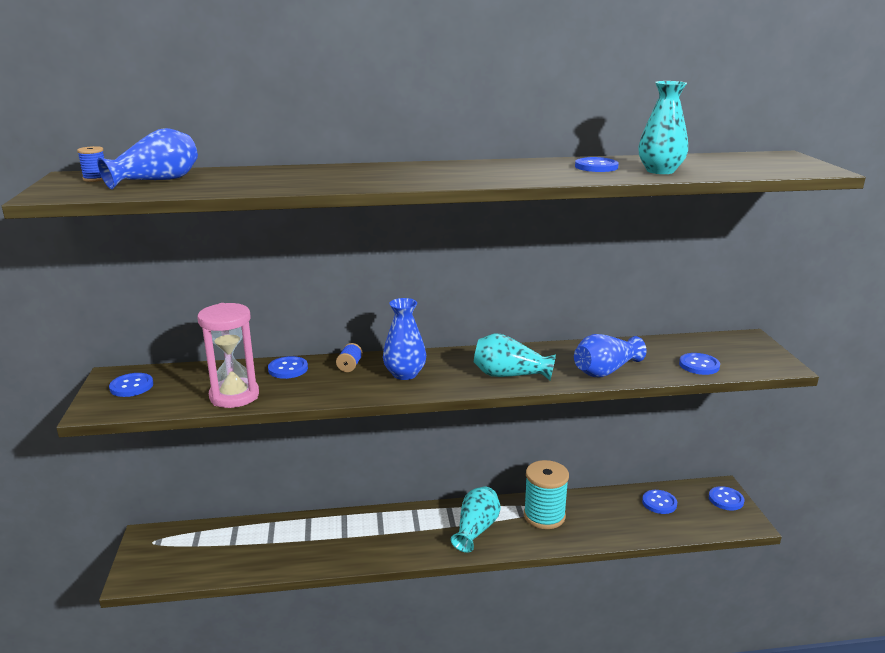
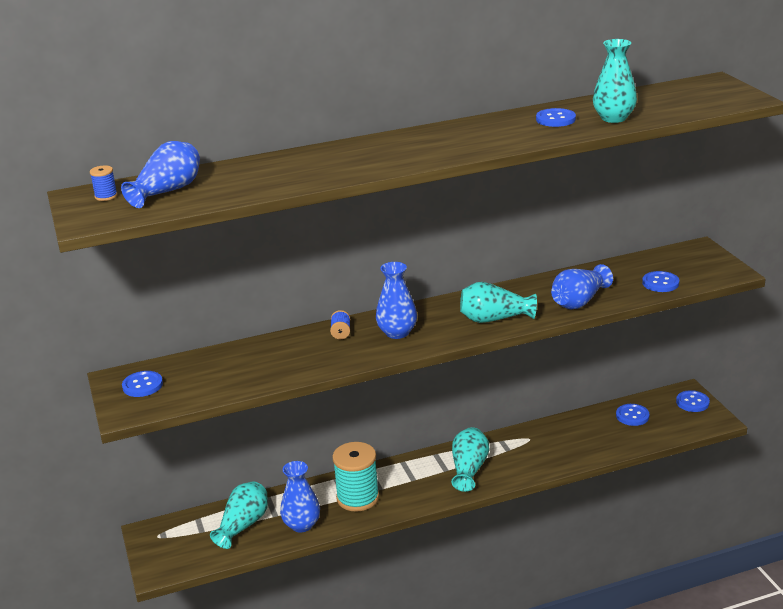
camera: 10 degrees left, 5 degrees up
(234, 396) = (249, 379): pink hourglass -> none
(235, 546) = (243, 525): none -> turquoise vase
(288, 369) = (283, 345): blue button -> none
(290, 557) = (302, 525): none -> blue vase
(544, 516) = (529, 446): turquoise spool -> turquoise spool (358, 498)

